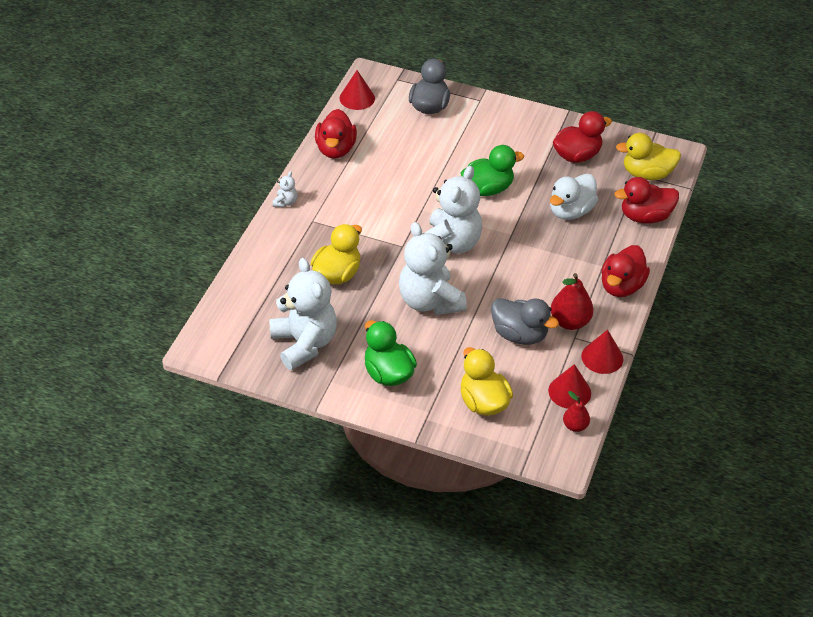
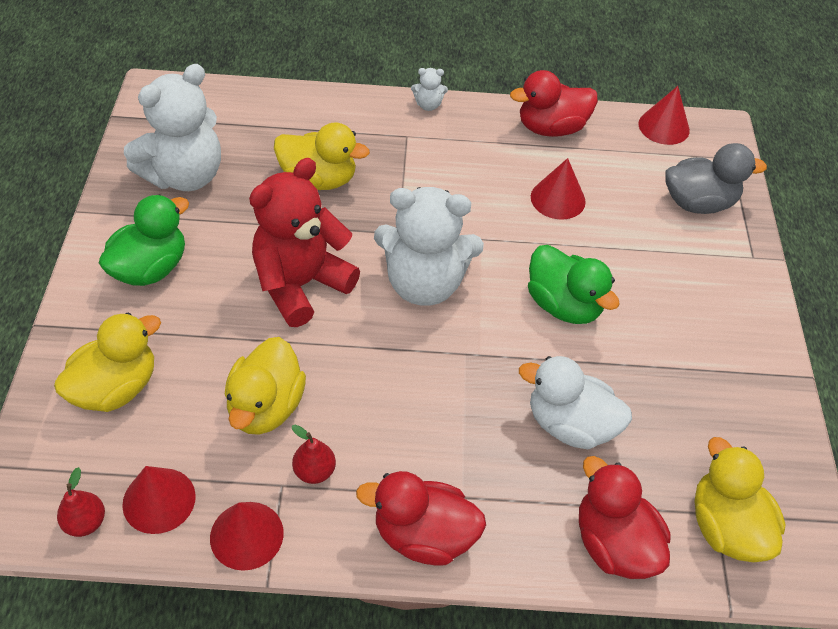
camera: 70 degrees right, 5 degrees up
(401, 165) = (558, 199): none -> red cone
(430, 301) = (301, 285): white teddy bear -> red teddy bear
(519, 335) = (266, 407): grey duck -> yellow duck
(570, 322) = (314, 471): red pear -> red pear, size x0.60
(577, 155) = (707, 409): red duck -> none

